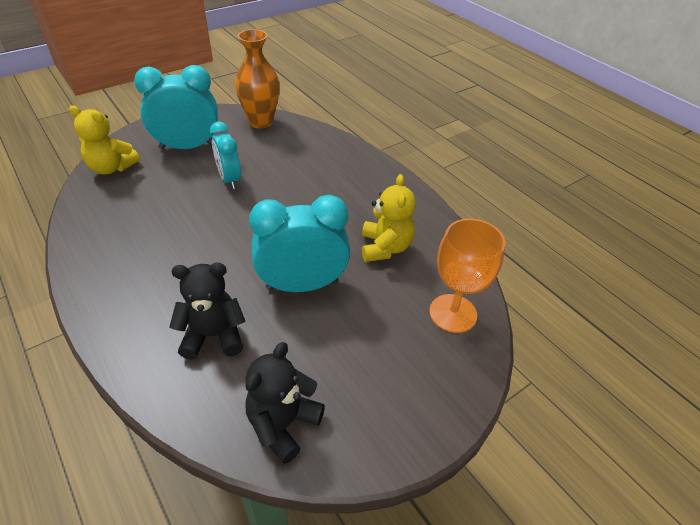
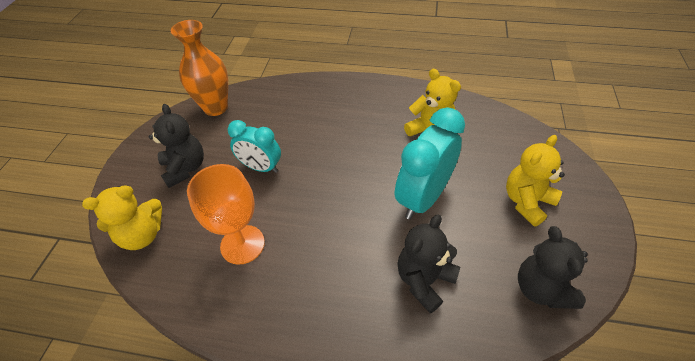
camera: 40 degrees left, 5 degrees up
(187, 147) = (185, 168): turquoise clock -> black teddy bear
(379, 359) = (527, 202): none -> yellow teddy bear
(453, 313) = (519, 142): orange goblet -> orange goblet (242, 244)

